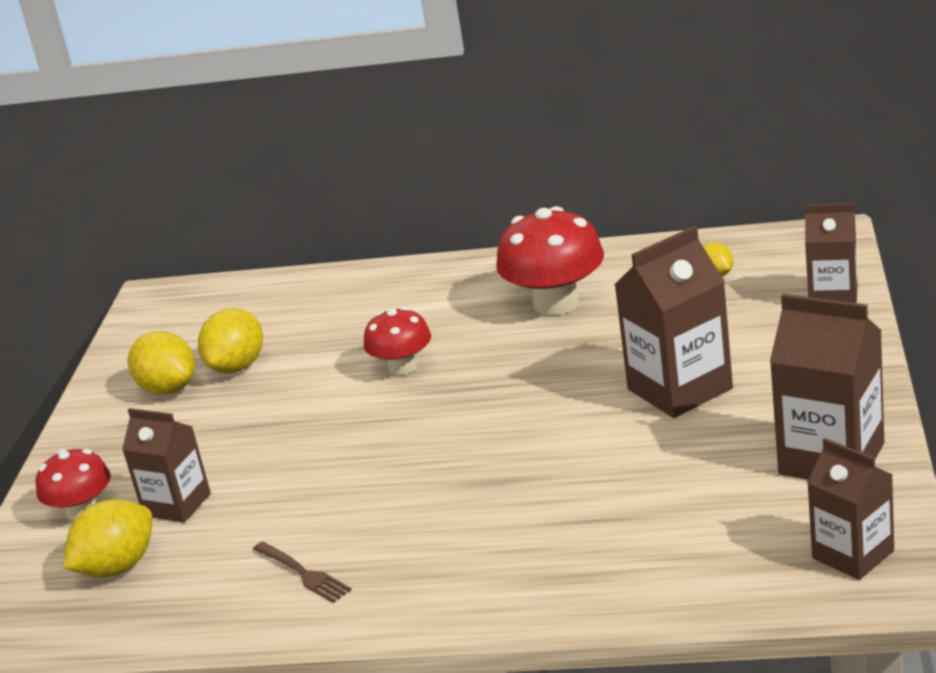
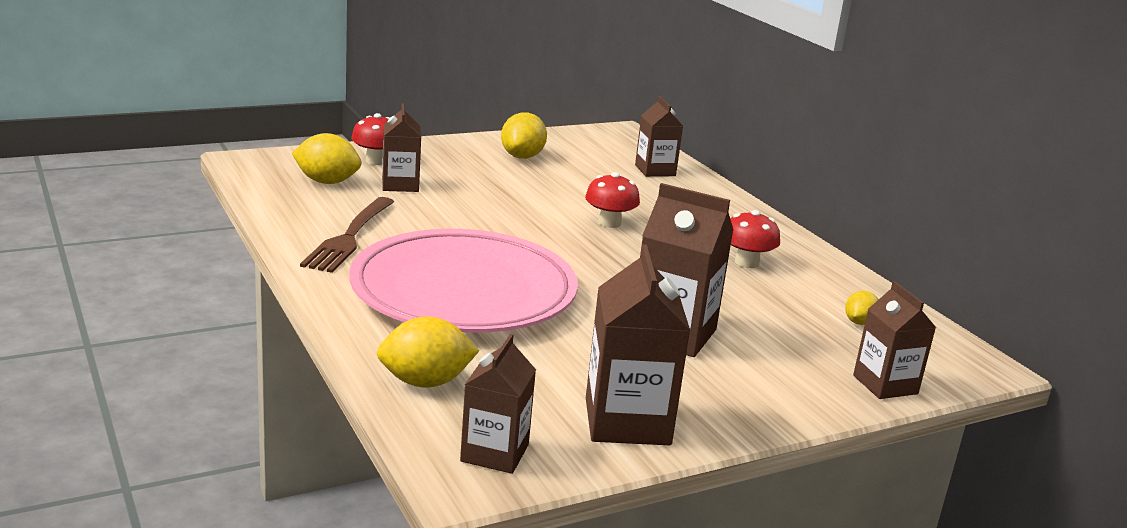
camera: 50 degrees right, 5 degrees down
(237, 367) = (564, 171): yellow lemon -> yellow lemon (425, 382)
(287, 302) = (655, 170): none -> brown carton
(302, 573) = (350, 236): brown fork -> brown fork, size x1.83
(505, 509) = (463, 291): none -> pink plate
(556, 303) = (747, 262): red mushroom -> red mushroom, size x0.61

